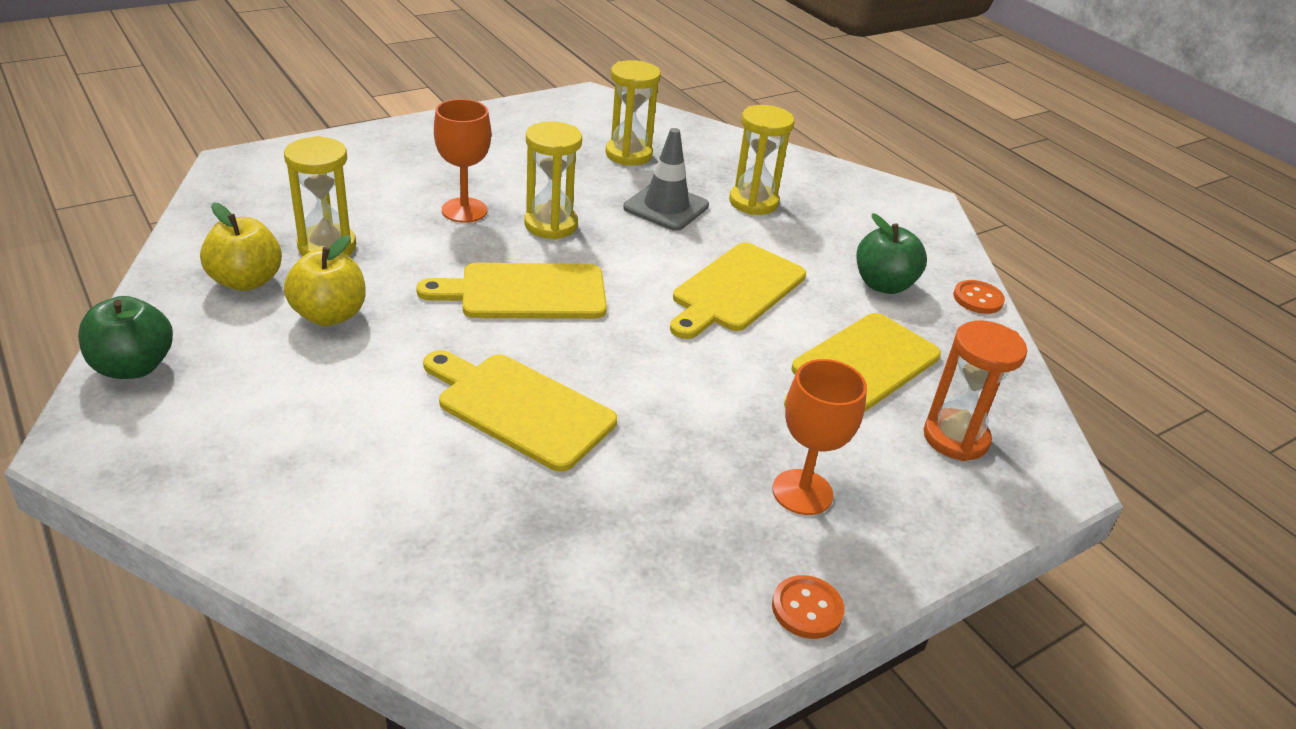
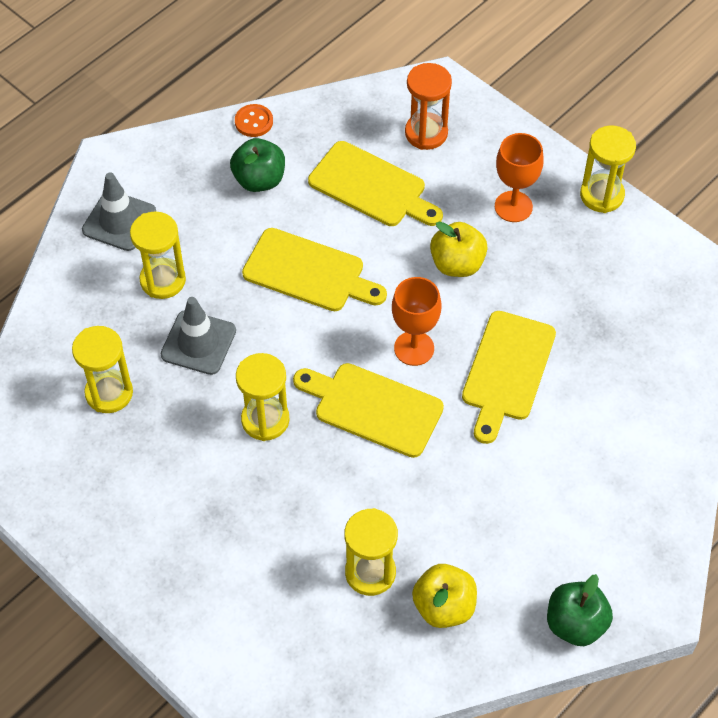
camera: 100 degrees left, 20 degrees up
(329, 315) = (460, 527): yellow apple -> yellow apple (457, 264)
(464, 210) = (269, 492): orange goblet -> orange goblet (414, 348)
(525, 292) = (373, 408): yellow cutting board -> yellow cutting board turned 135 degrees clockwise
(807, 609) = (601, 195): orange button -> yellow hourglass
(838, 193) = (119, 221): none -> grey traffic cone

